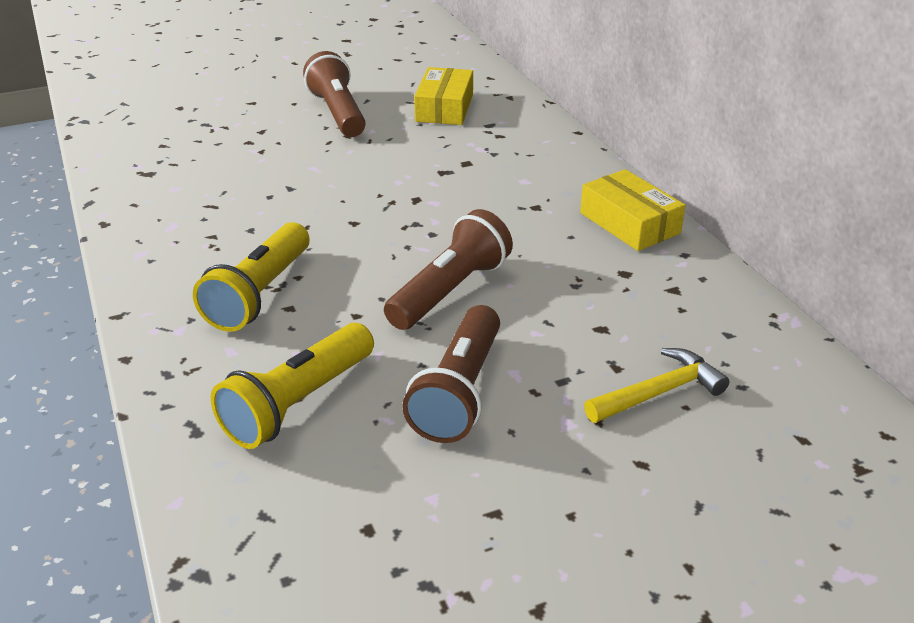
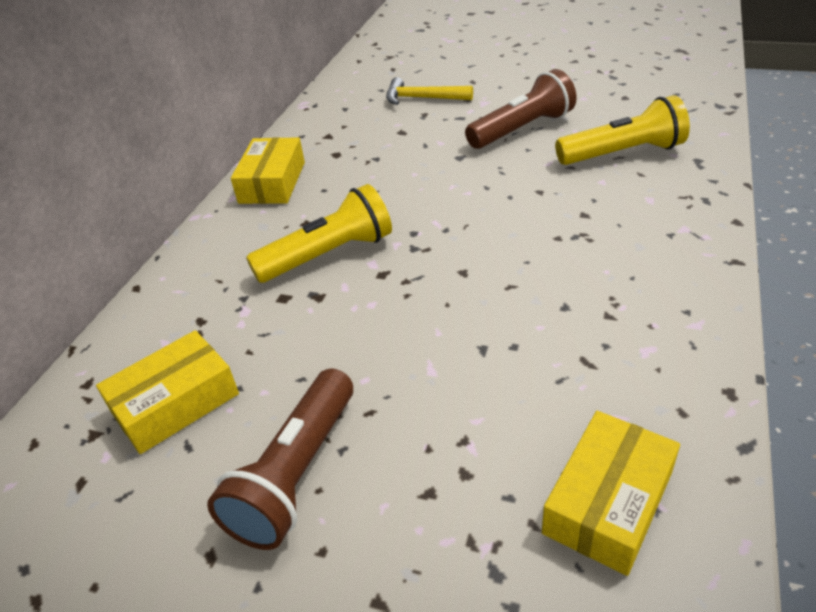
camera: 135 degrees left, 5 degrees up
(162, 157) = (608, 502): none -> yellow box
(259, 294) = (601, 233): yellow flashlight -> yellow flashlight (329, 255)
(450, 291) = (458, 182): brown flashlight -> none

